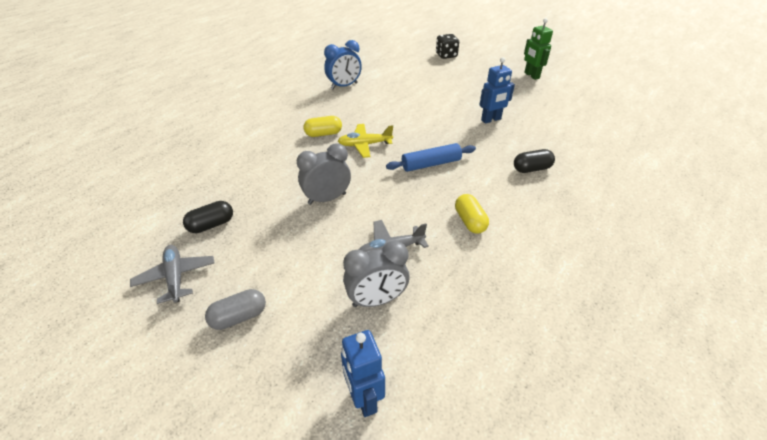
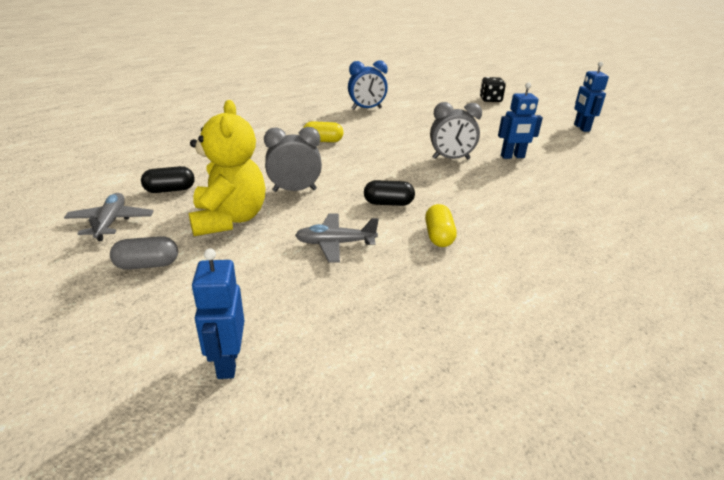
camera: 15 degrees right, 10 degrees down
(285, 246) = (229, 219): none -> yellow teddy bear
(364, 145) = (360, 155): yellow plane -> none
(377, 300) = (294, 281): grey clock -> grey clock (451, 159)
(431, 164) = (422, 182): blue rolling pin -> none
(531, 75) = (581, 128): green robot -> blue robot
(531, 169) = (538, 204): black capsule -> black capsule (388, 203)

